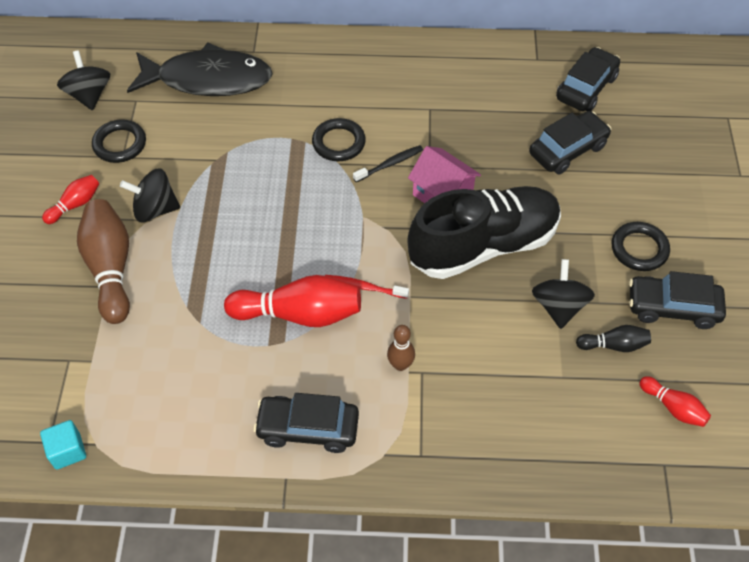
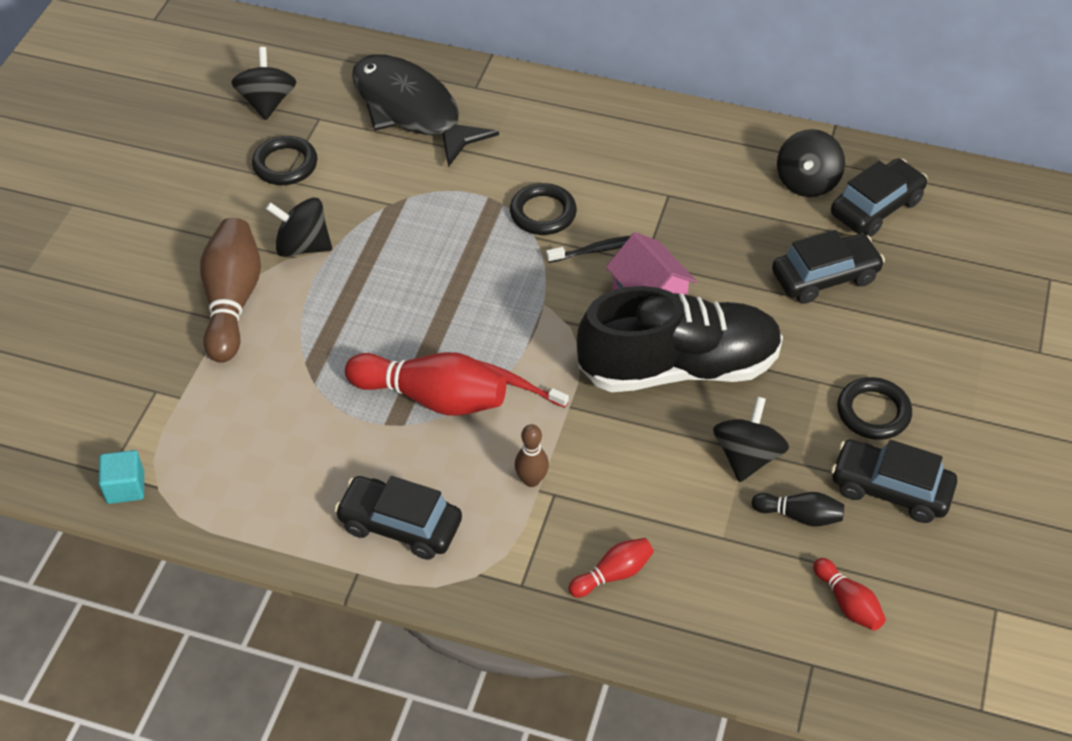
camera: 15 degrees right, 5 degrees down
(75, 204) = (214, 222): red bowling pin -> red bowling pin (613, 574)
(208, 79) = (411, 110): black fish -> black fish turned 150 degrees counterclockwise
(529, 78) = (807, 182): none -> black spinning top

